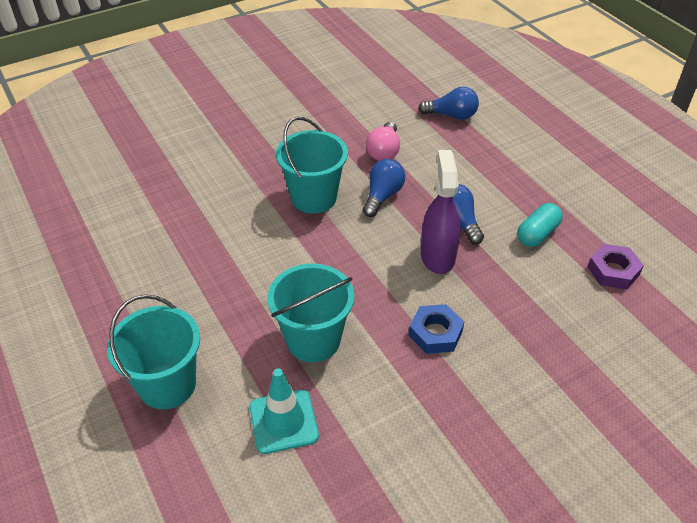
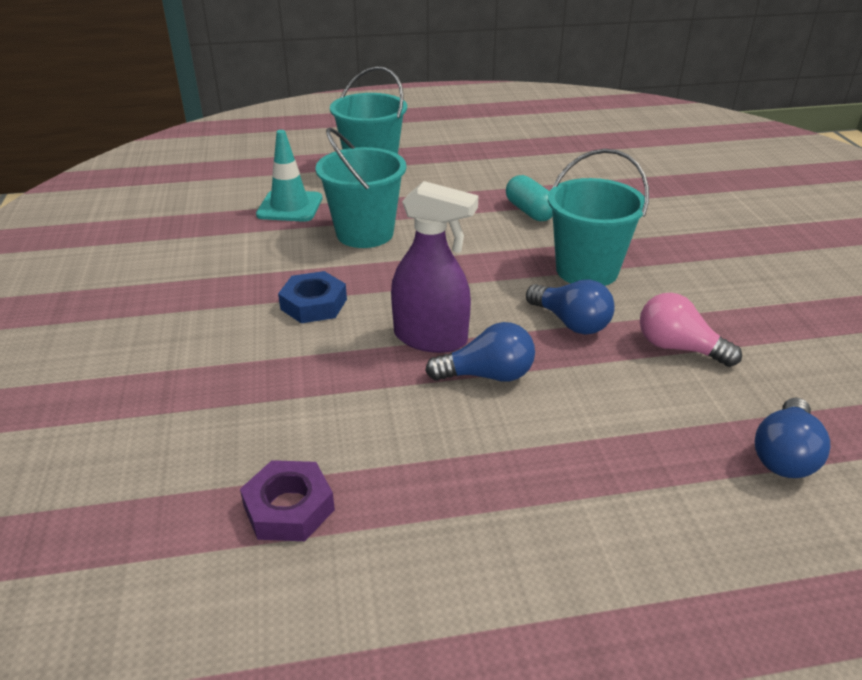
camera: 110 degrees right, 10 degrees down
(537, 234) = (419, 450): turquoise capsule -> turquoise capsule (529, 211)

